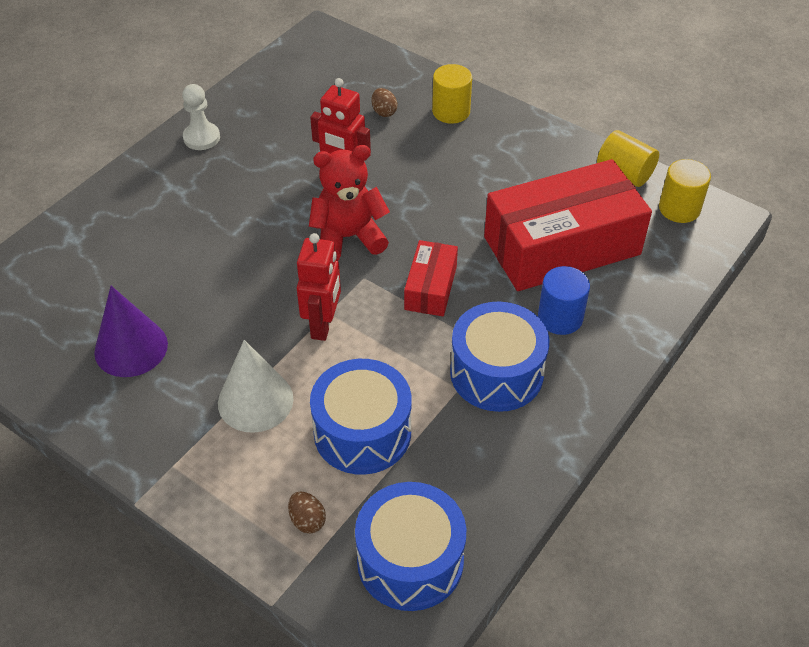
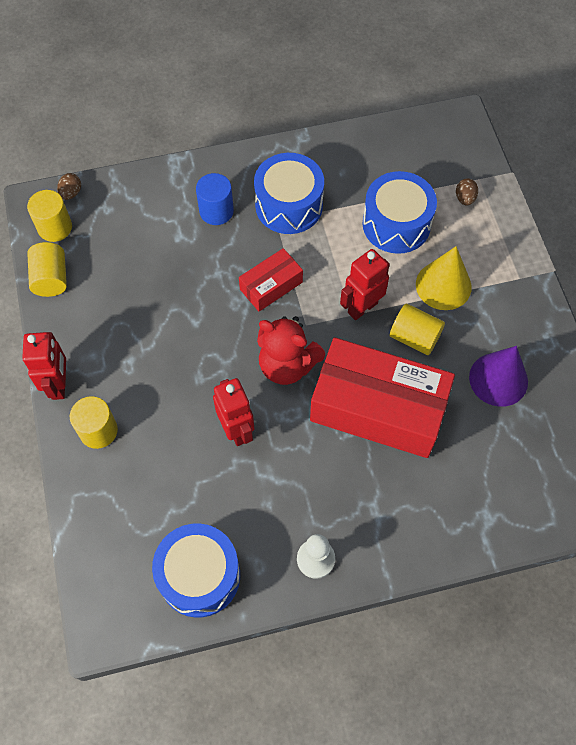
camera: 140 degrees left, 15 degrees up
(246, 332) = (414, 337): none -> yellow cylinder
(255, 400) = (443, 285): white cone -> yellow cone
(384, 112) = (148, 472): brown egg -> brown egg (71, 193)
(410, 560) = (427, 146): blue drum -> blue drum (199, 575)
(517, 118) = (59, 385): none -> red robot
(562, 246) = (158, 256): red box -> red box (378, 408)

